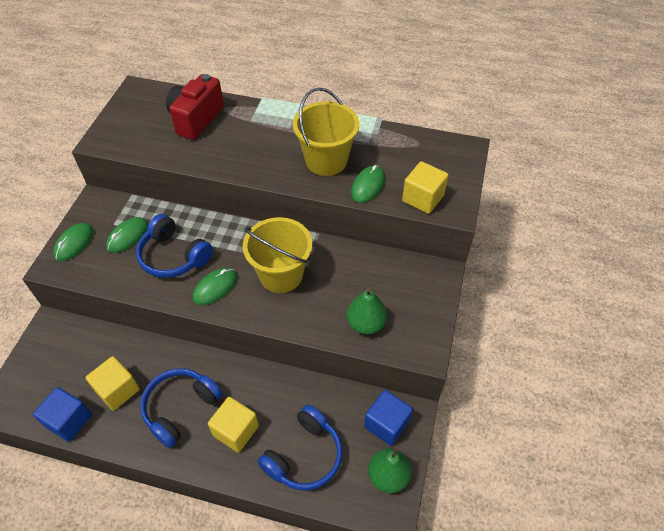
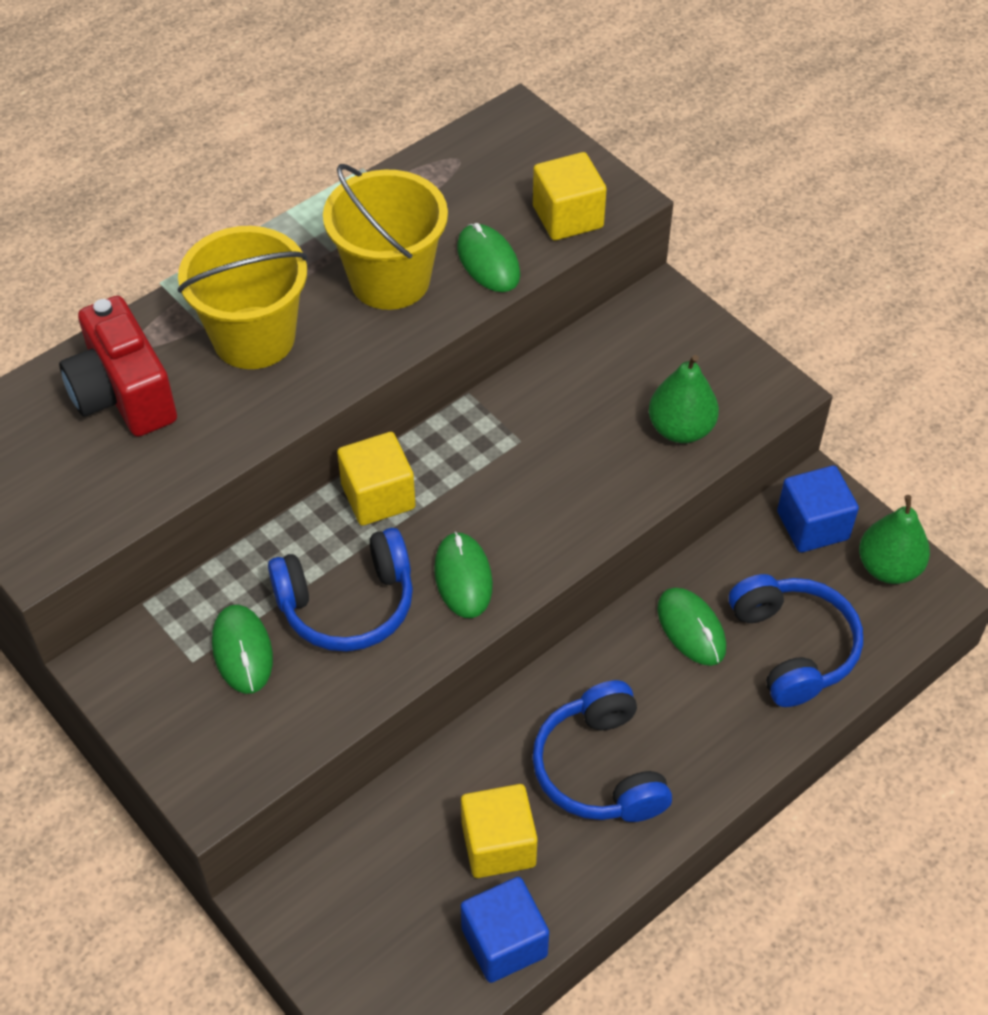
camera: 55 degrees left, 0 degrees up
(74, 243) = (184, 740): green mouse -> green mouse (691, 628)
(236, 431) = (693, 713): yellow cube -> yellow cube (378, 496)
(281, 275) = (509, 481): yellow bucket -> yellow bucket (254, 338)

